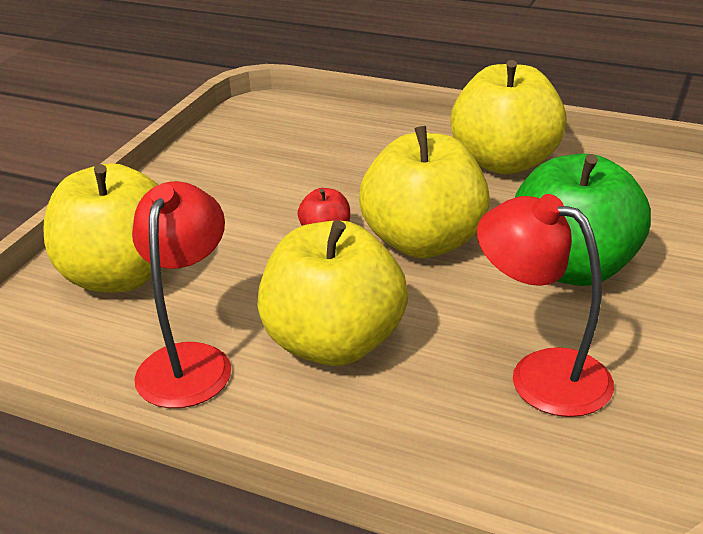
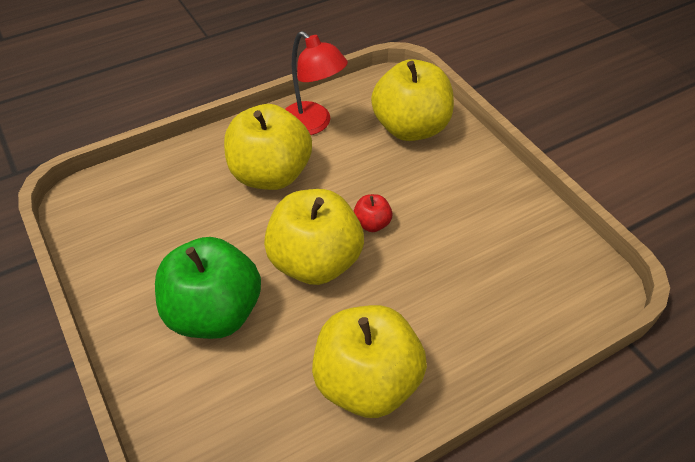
camera: 125 degrees right, 15 degrees up
(541, 374) = (163, 232): red lamp -> none

